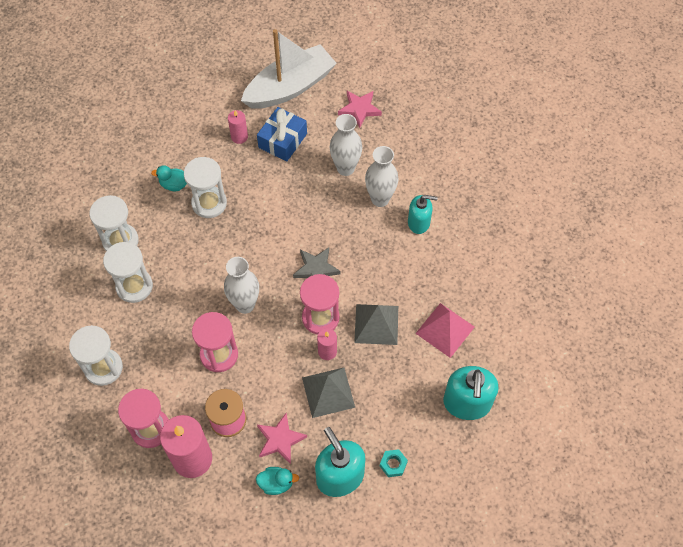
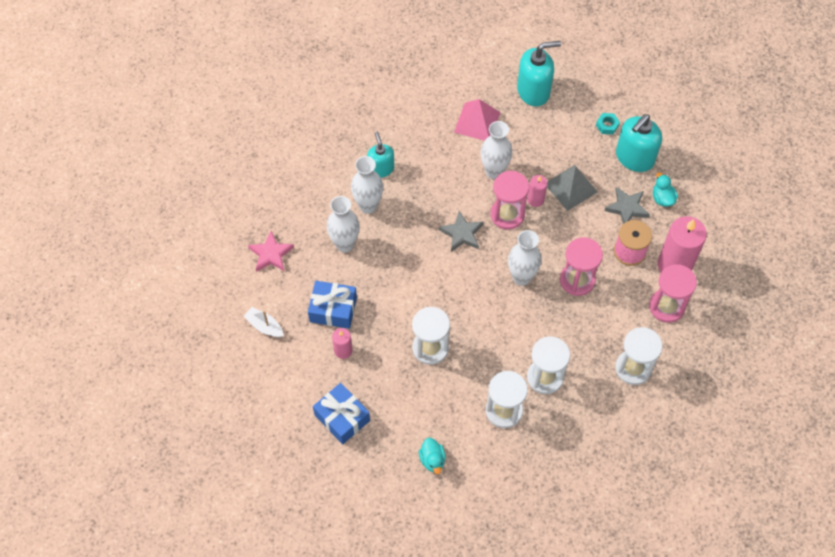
camera: 110 degrees left, 0 degrees up
(174, 185) = (422, 388): turquoise duck -> turquoise duck (432, 460)
(178, 119) = (342, 417): none -> blue gift
(280, 440) = (627, 208): pink star -> grey star
(290, 87) = (264, 326): white boat -> white boat, size x0.41
(376, 324) = (494, 172): grey pyramid -> white vase

